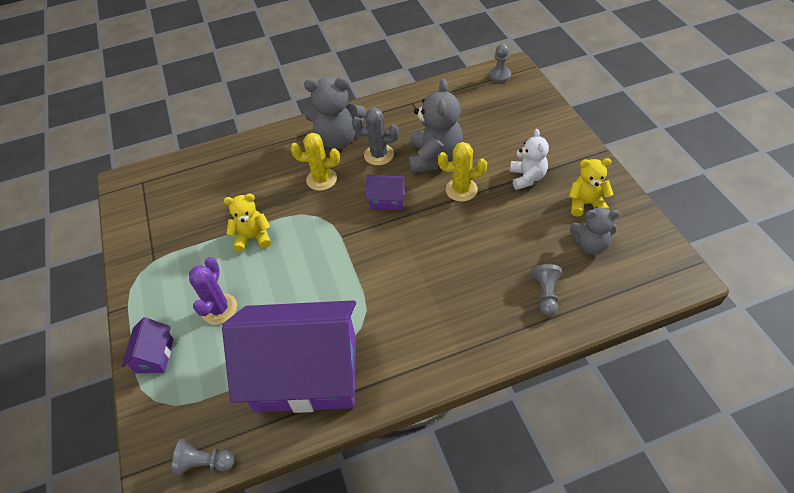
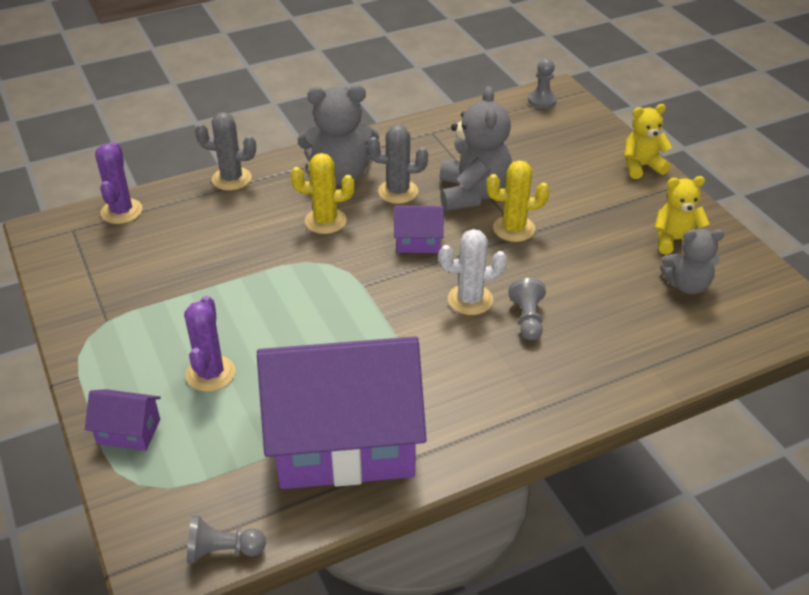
camera: 10 degrees left, 10 degrees down
(154, 355) = (128, 431): purple house -> purple house turned 75 degrees counterclockwise
(178, 167) = (121, 211): none -> purple cactus
(253, 237) = (243, 290): yellow teddy bear -> yellow teddy bear (641, 166)
(259, 141) = (231, 179): none -> grey cactus
(419, 252) = (470, 300): none -> white cactus
(527, 177) = (596, 213): white teddy bear -> none
(546, 294) = (641, 341): grey pawn -> grey pawn (527, 319)

